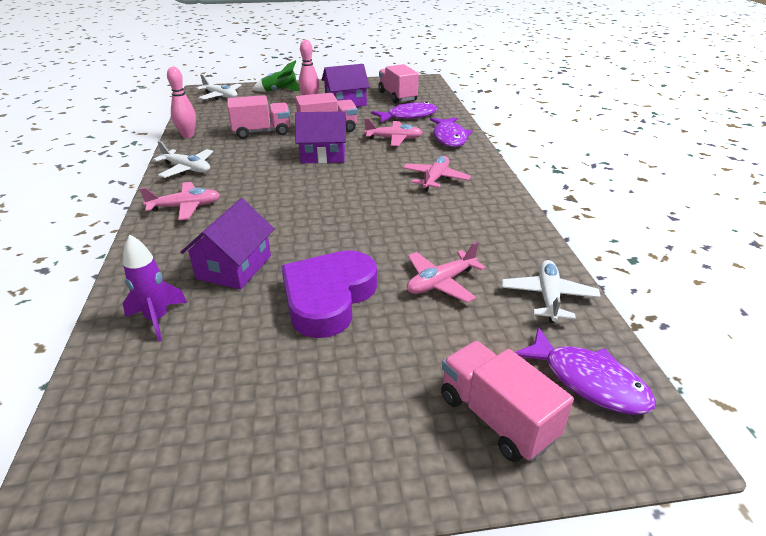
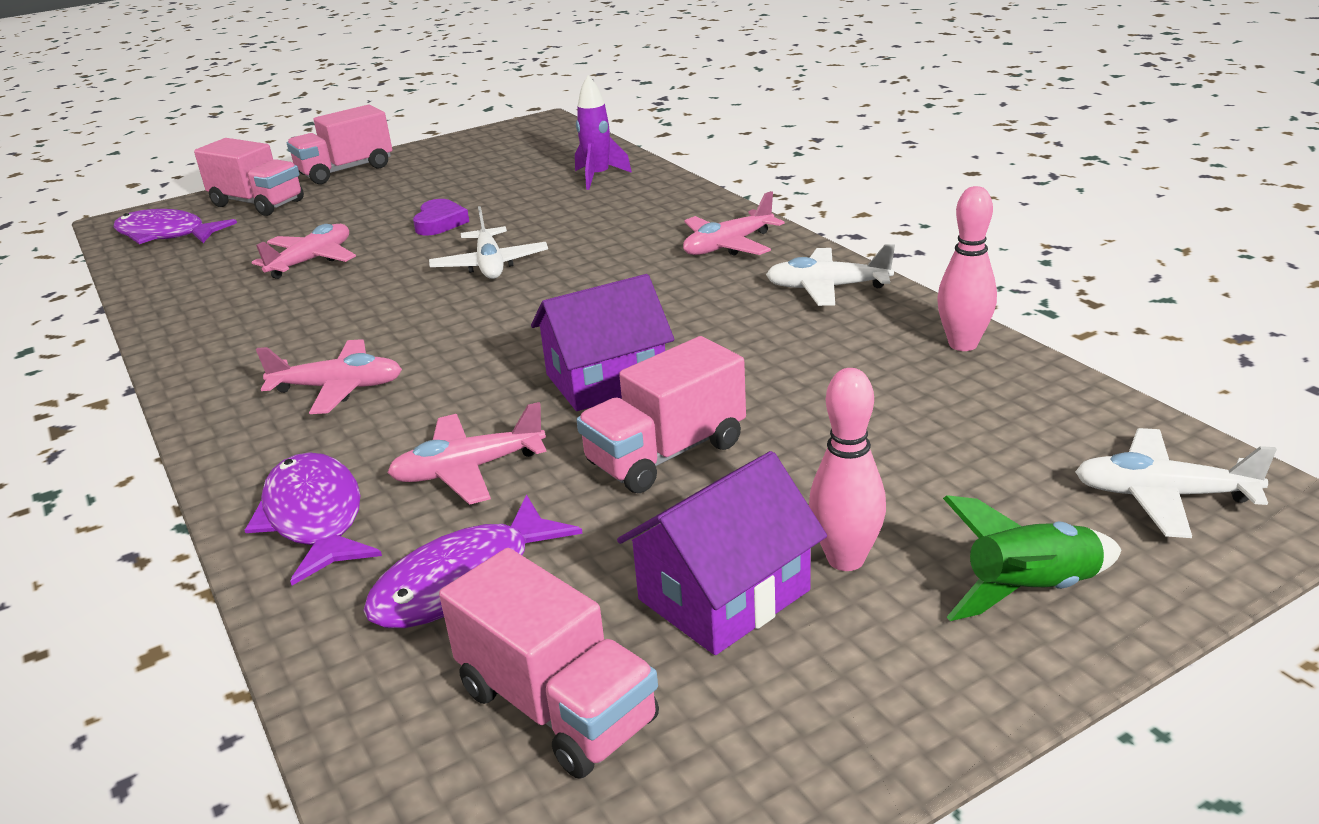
camera: 160 degrees right, 5 degrees down
(234, 267) = (572, 217): purple house -> none
(262, 132) = (818, 398): pink truck -> pink truck (345, 171)
(328, 298) = (440, 223): purple heart -> purple heart, size x0.49
(435, 179) = (338, 388): pink plane -> pink plane turned 90 degrees counterclockwise
(548, 297) = (178, 278): white plane -> white plane (490, 265)

